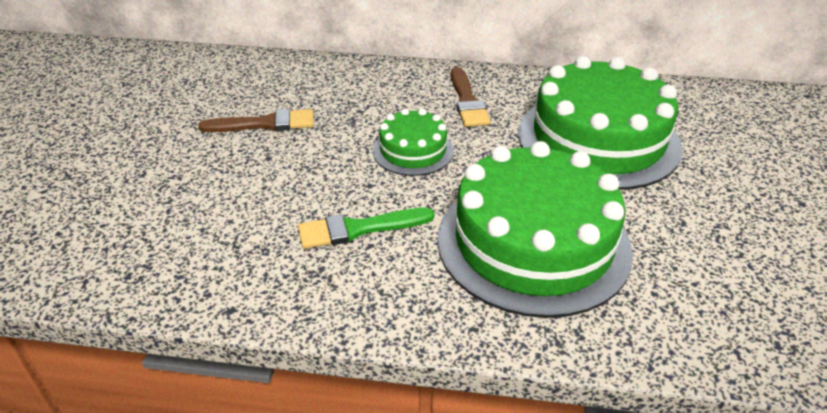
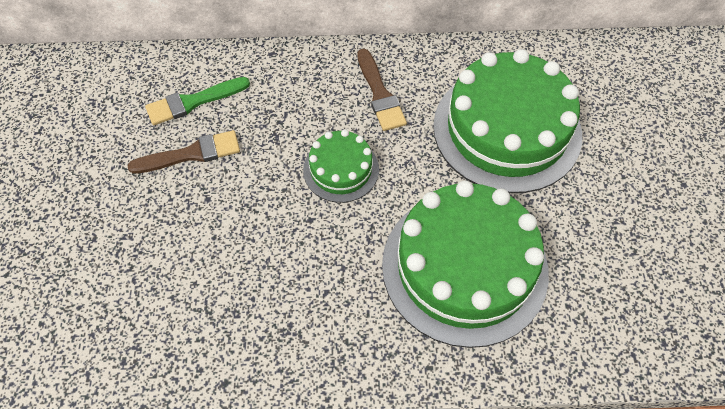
camera: 10 degrees left, 20 degrees up
(359, 229) = (312, 275): green brush -> green brush (193, 102)

